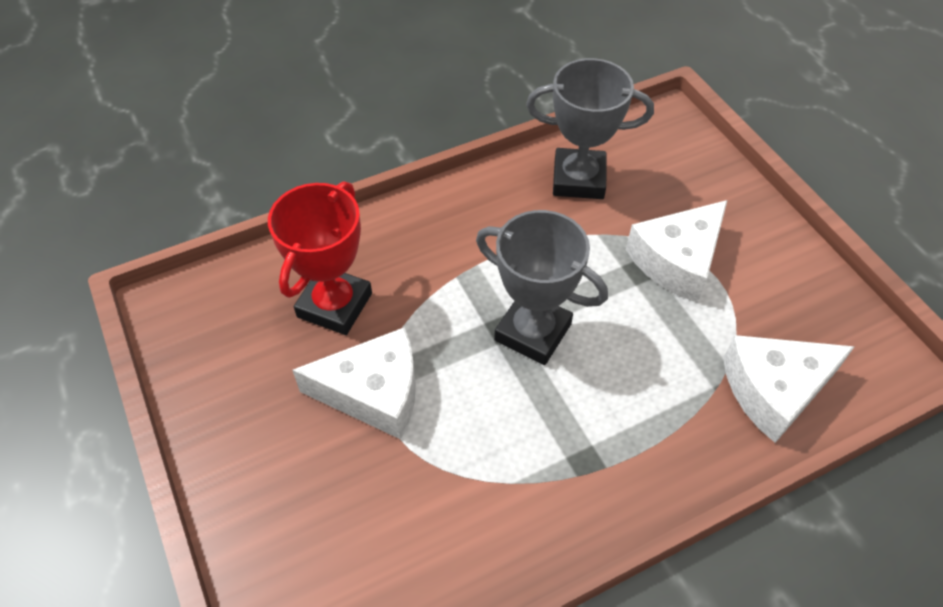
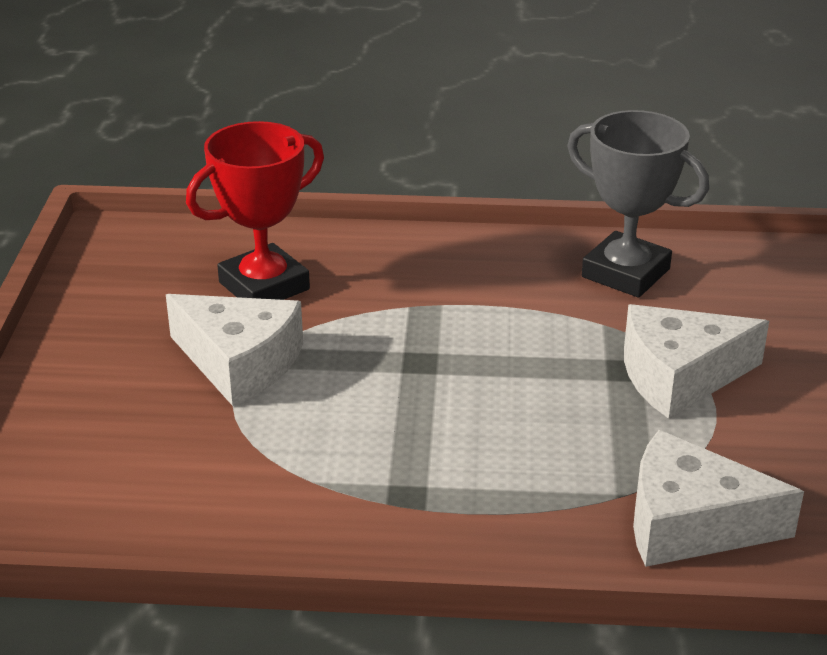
camera: 30 degrees right, 20 degrees down
(533, 332) = (449, 376): grey trophy -> none

